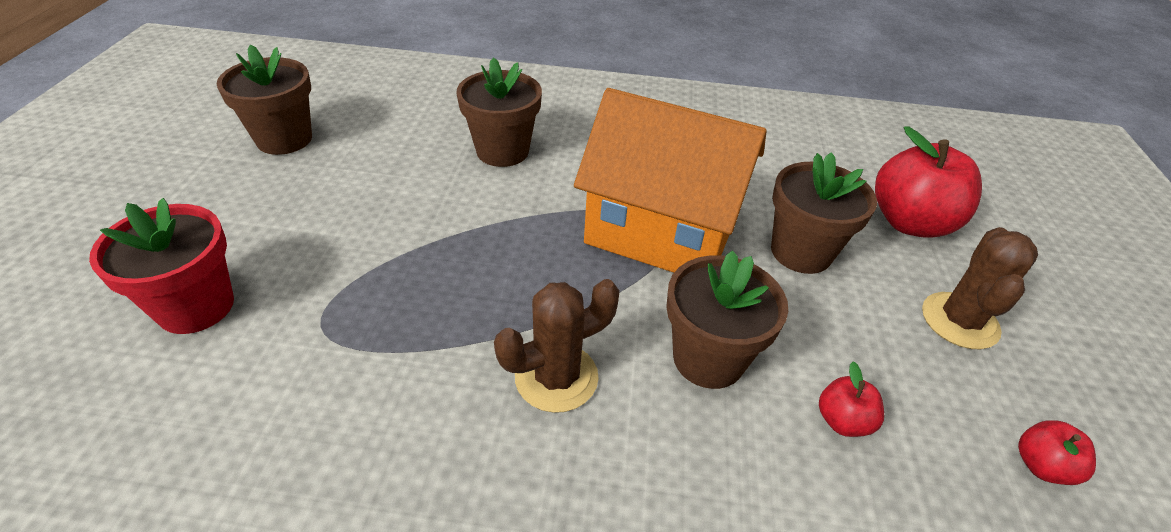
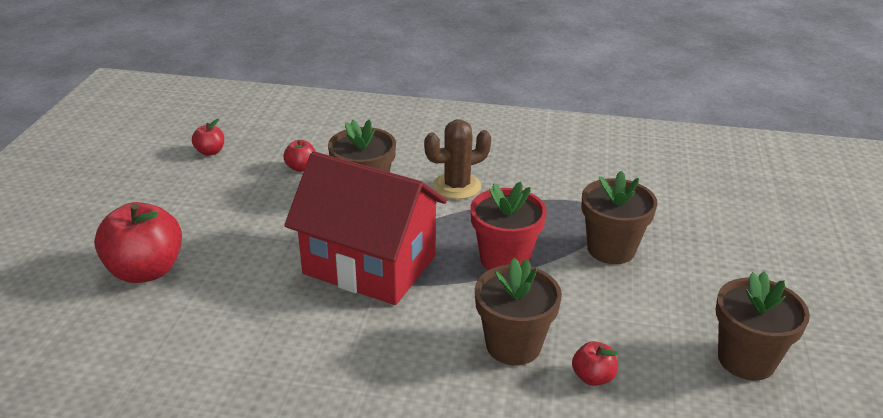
camera: 175 degrees left, 10 degrees down
(196, 306) = (691, 221): red flower pot -> red flower pot (504, 260)
(437, 128) = (592, 377): none -> red apple
(661, 231) = (369, 265): orange house -> red house
(801, 252) = (262, 249): brown flower pot -> brown flower pot (611, 249)
(959, 321) = (183, 206): brown cactus -> none

